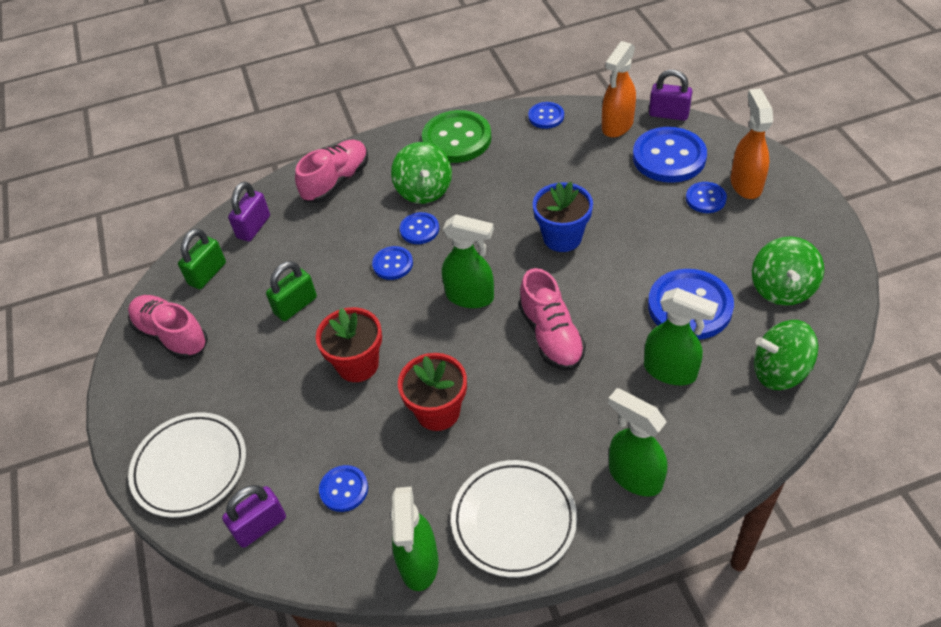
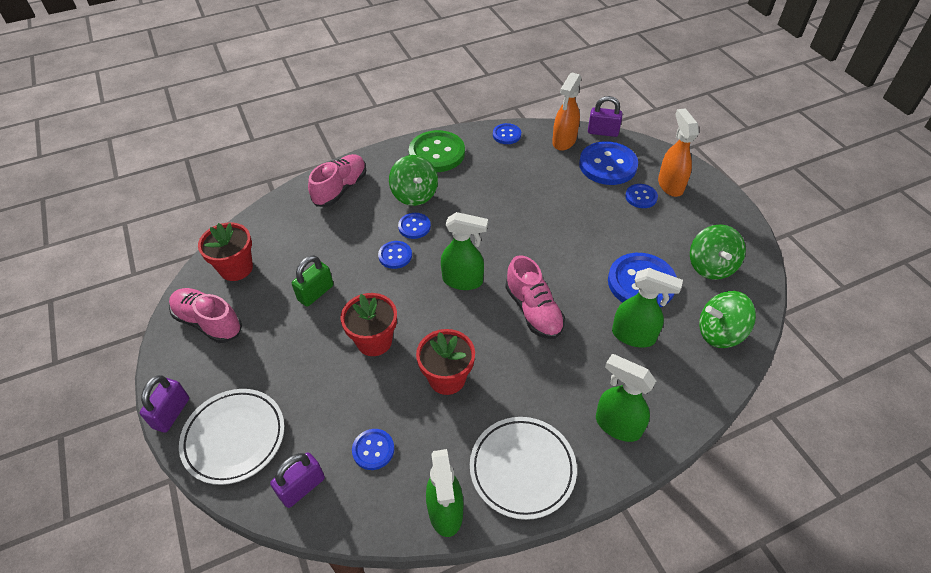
camera: 10 degrees left, 0 degrees up
(207, 274) = (236, 268): green padlock -> red flower pot
(253, 227) = (273, 228): purple padlock -> purple padlock (171, 413)
(562, 237) = (532, 230): blue flower pot -> none

